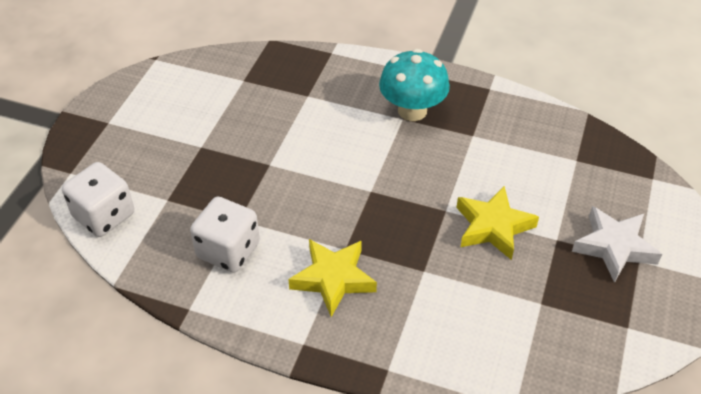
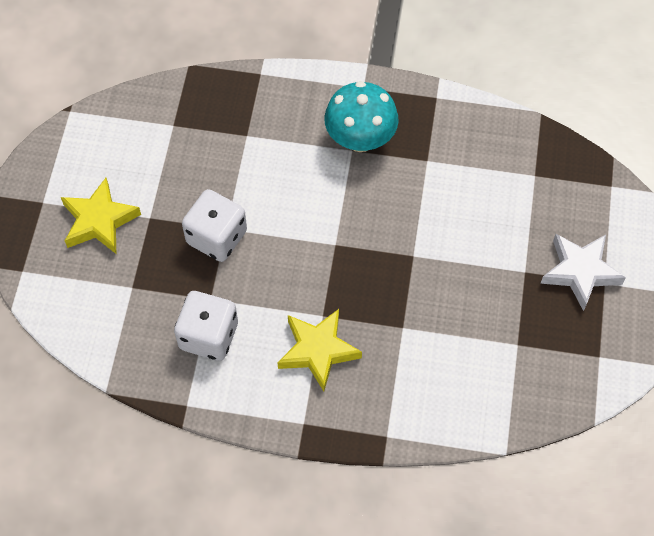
camera: 10 degrees left, 15 degrees up
(104, 215) = (73, 316): white dice -> white dice (217, 237)
(493, 227) = (462, 267): yellow star -> yellow star (99, 221)

